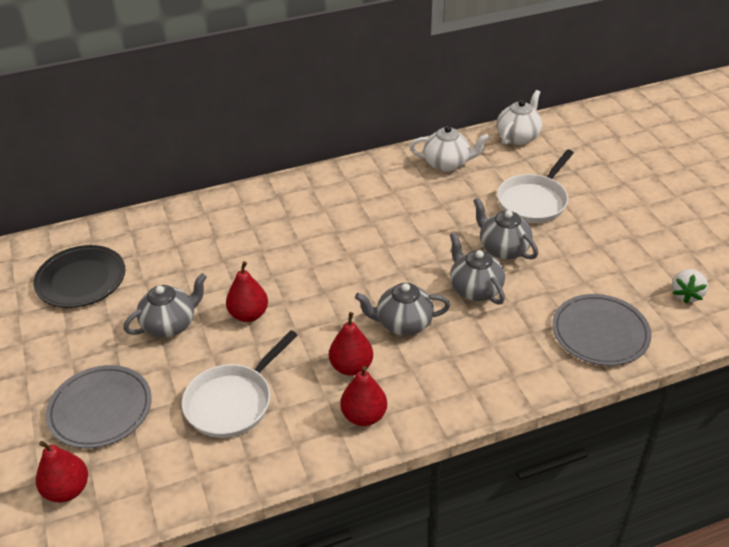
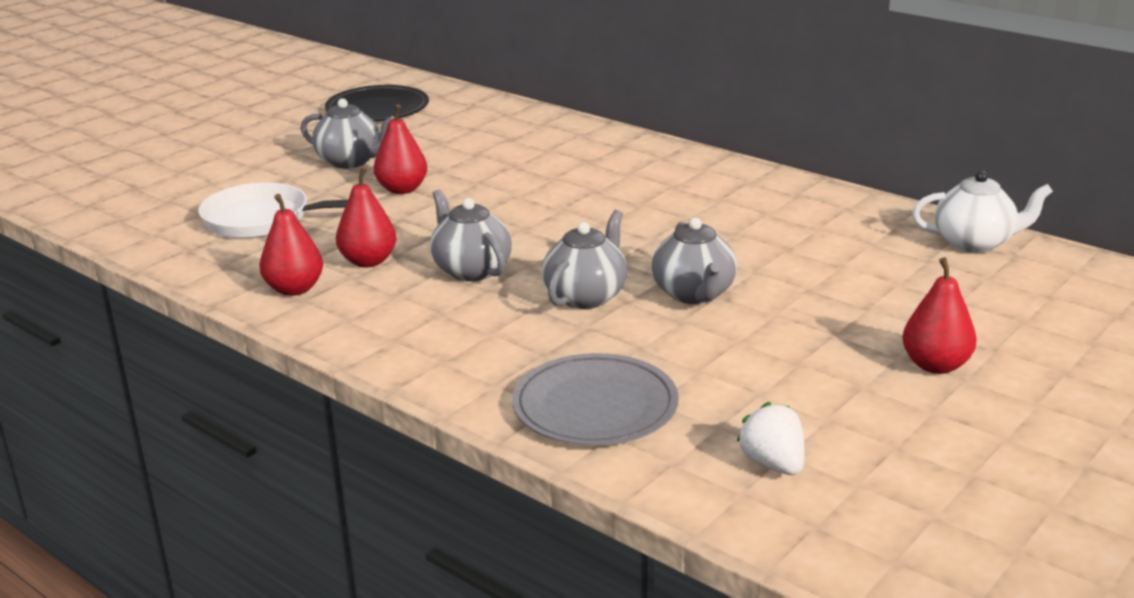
camera: 60 degrees right, 15 degrees down
(67, 490) = (101, 188): red pear -> red pear (935, 365)
(100, 409) = (209, 170): grey plate -> none
(447, 164) = (829, 214): white teapot -> none
(503, 249) = (694, 294): grey teapot -> grey teapot turned 150 degrees clockwise
(534, 201) = (835, 290): white pan -> none
(686, 294) = (773, 464): white strawberry -> white strawberry turned 75 degrees clockwise

